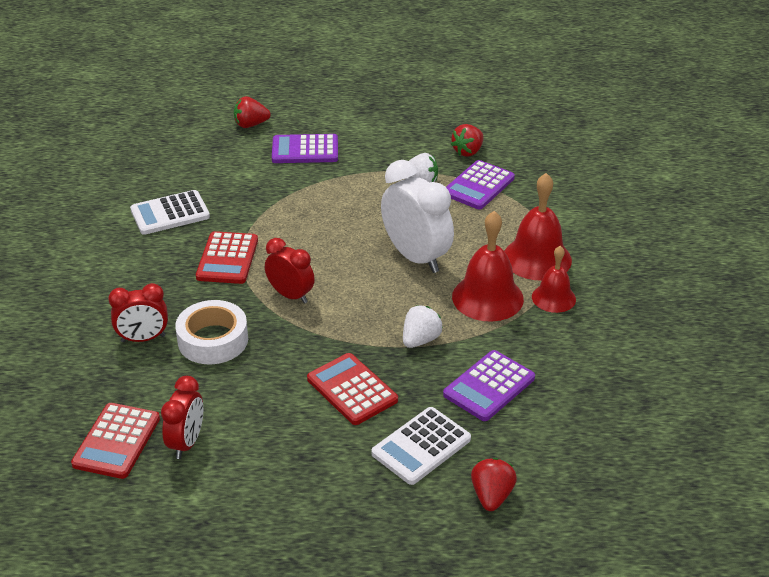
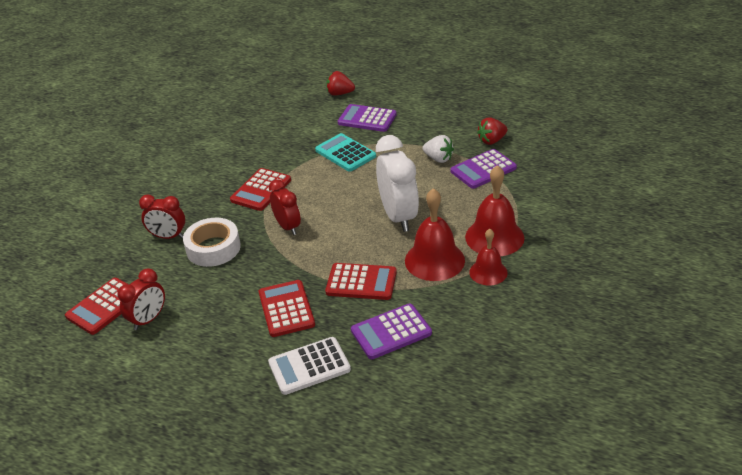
camera: 25 degrees right, 0 degrees up
(170, 213) = (243, 149): white calculator -> none
(305, 195) = (345, 153): none -> turquoise calculator
(420, 340) = (361, 282): white strawberry -> red calculator
(491, 496) = (338, 421): red strawberry -> none

